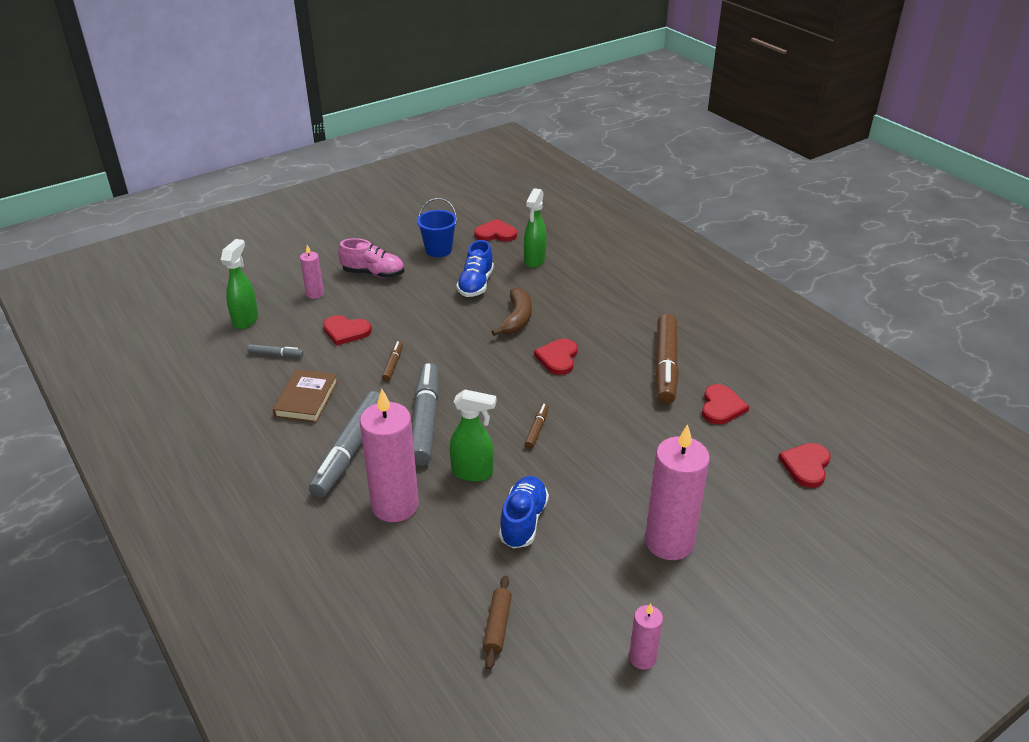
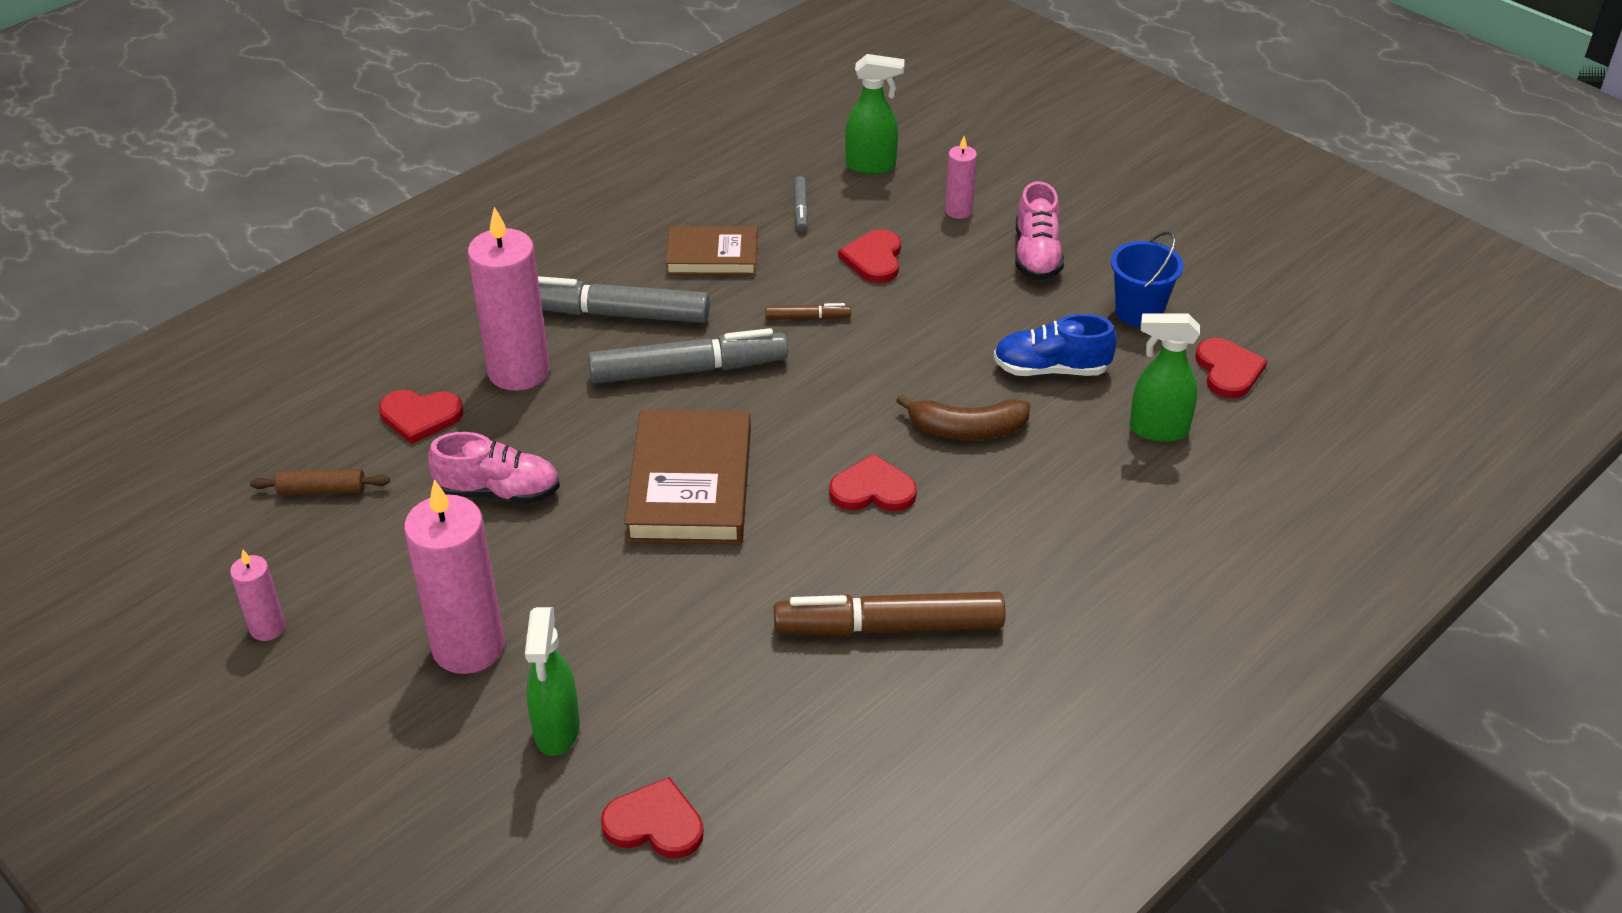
camera: 80 degrees right, 5 degrees up
(473, 473) = (588, 432): green spray bottle -> green spray bottle (557, 731)
(523, 521) = (499, 492): blue shoe -> pink shoe
(537, 429) = (690, 484): brown marker -> brown book
(721, 407) = (791, 706): red heart -> red heart (420, 416)

